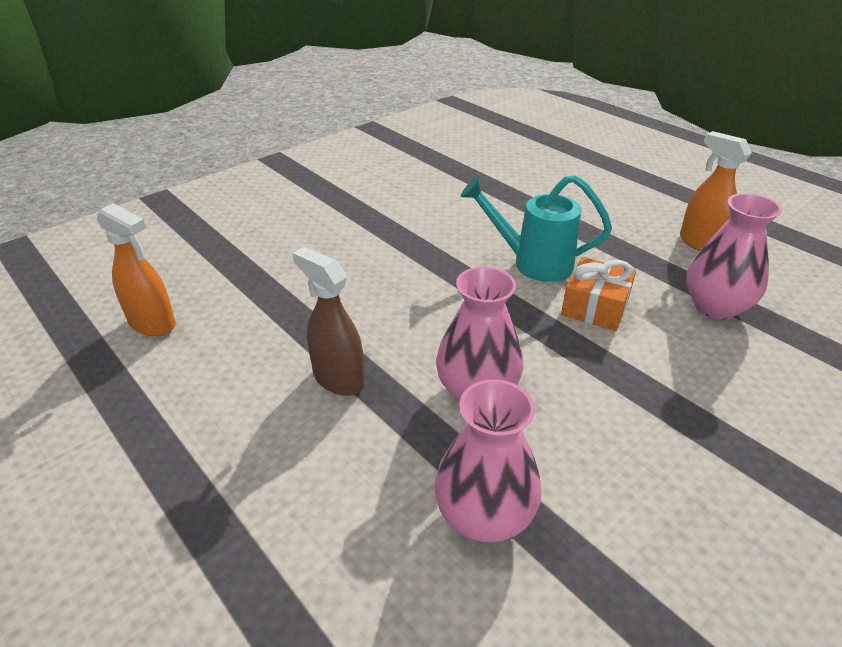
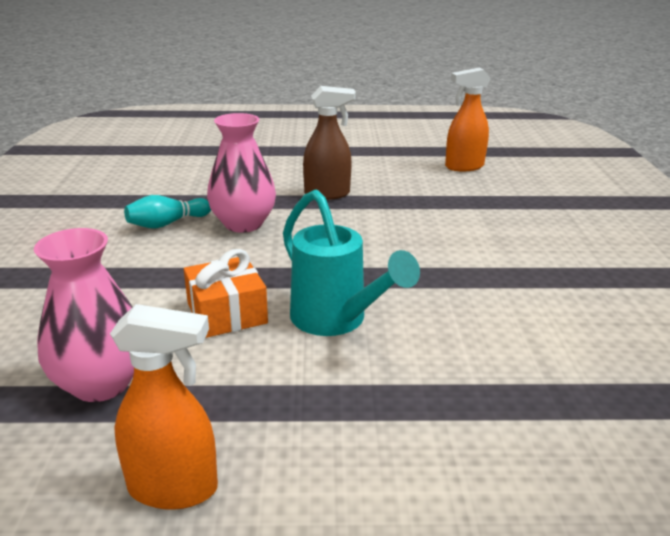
camera: 130 degrees right, 10 degrees down
(484, 516) = (175, 193): pink vase -> none
(532, 263) = (336, 321): turquoise watering can -> turquoise watering can turned 90 degrees clockwise
(551, 447) = (167, 224): none -> turquoise bowling pin

